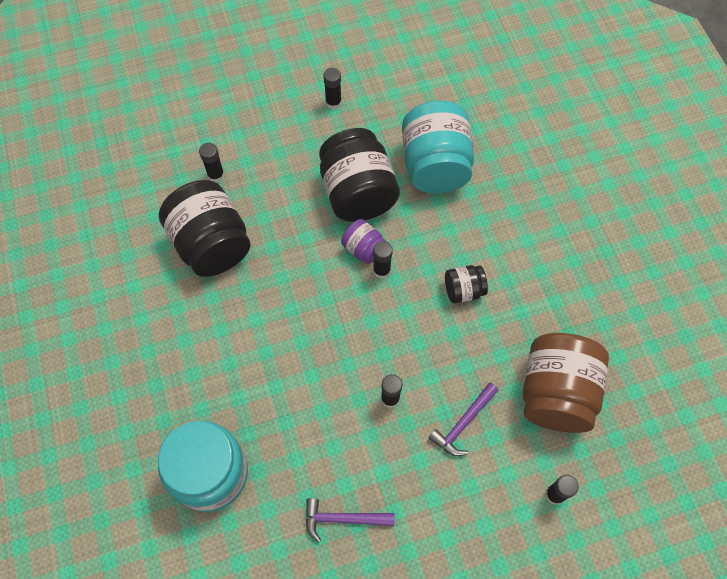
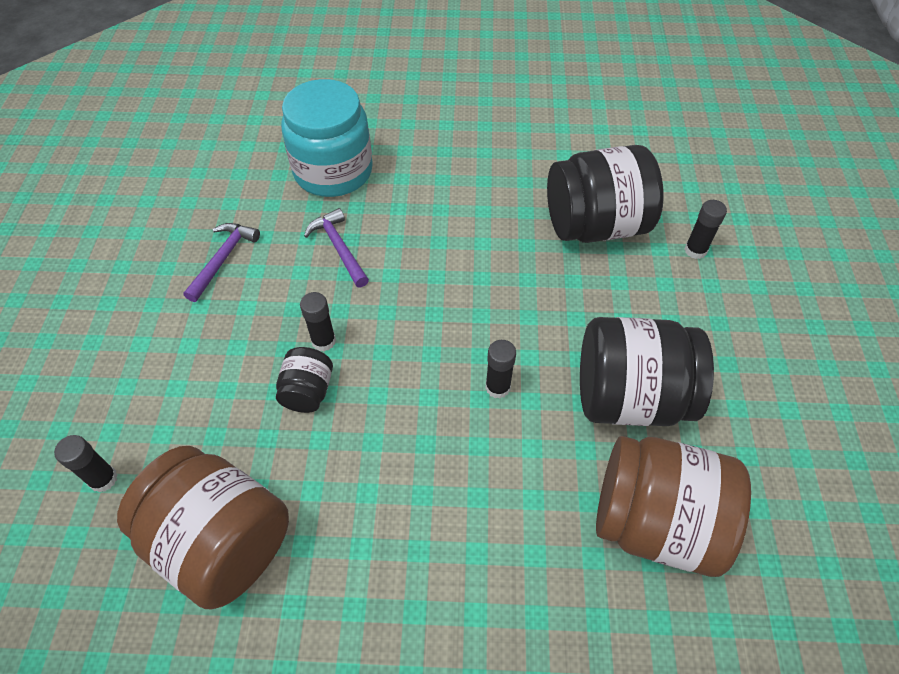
camera: 110 degrees right, 10 degrees down
(333, 102) = (803, 414): black glue stick -> none
(363, 249) = (537, 376): purple jar -> none
(435, 165) = (655, 522): turquoise jar -> brown jar
(463, 290) = (428, 479): black jar -> black jar (308, 391)
(463, 423) = (250, 408): purple hammer -> purple hammer (339, 248)

